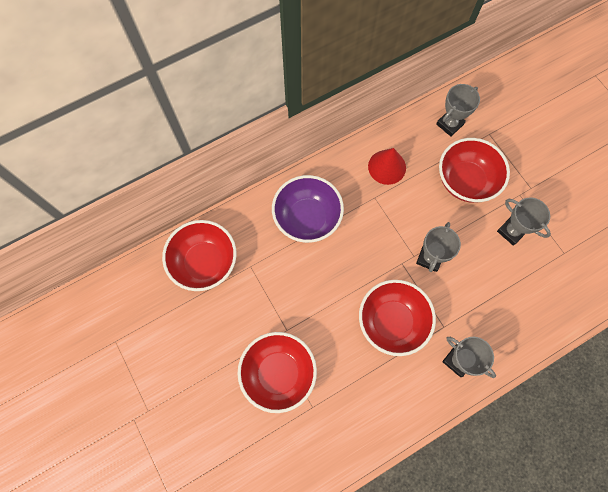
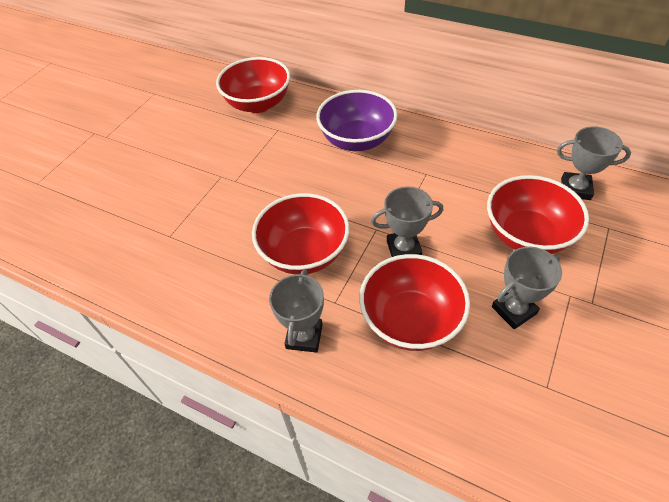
camera: 60 degrees right, 20 degrees down
(278, 373) = (188, 196): red bowl -> red bowl (410, 320)
(387, 167) = (468, 166): red cone -> none
(511, 231) = (514, 310): grey trophy -> grey trophy turned 45 degrees clockwise

